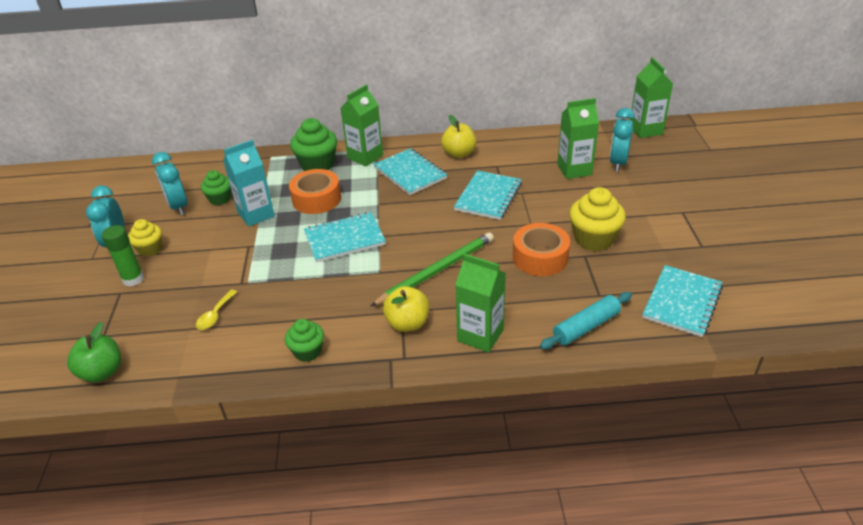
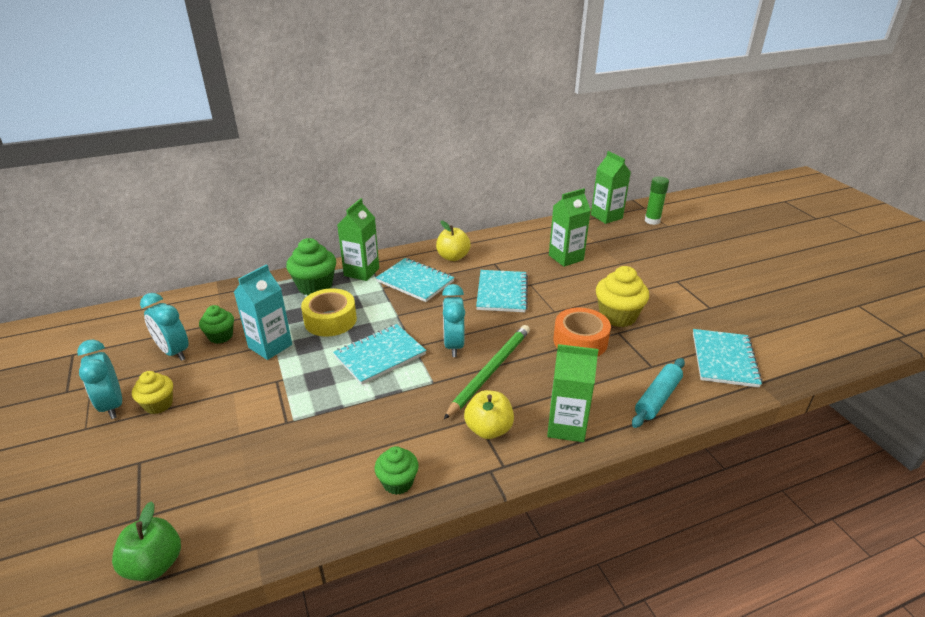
camera: 20 degrees left, 5 degrees down
(133, 279) = (150, 443): green glue stick -> green glue stick (652, 221)
(215, 315) = (271, 464): yellow spoon -> none
(316, 199) = (330, 320): orange tape -> yellow tape
(617, 163) = (599, 247): turquoise clock -> turquoise clock (453, 345)

